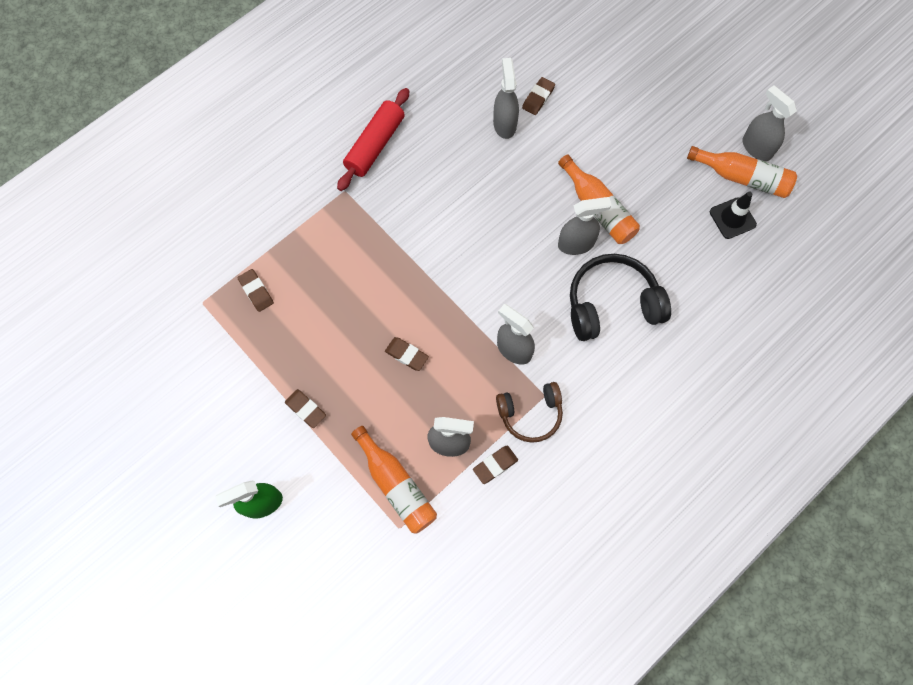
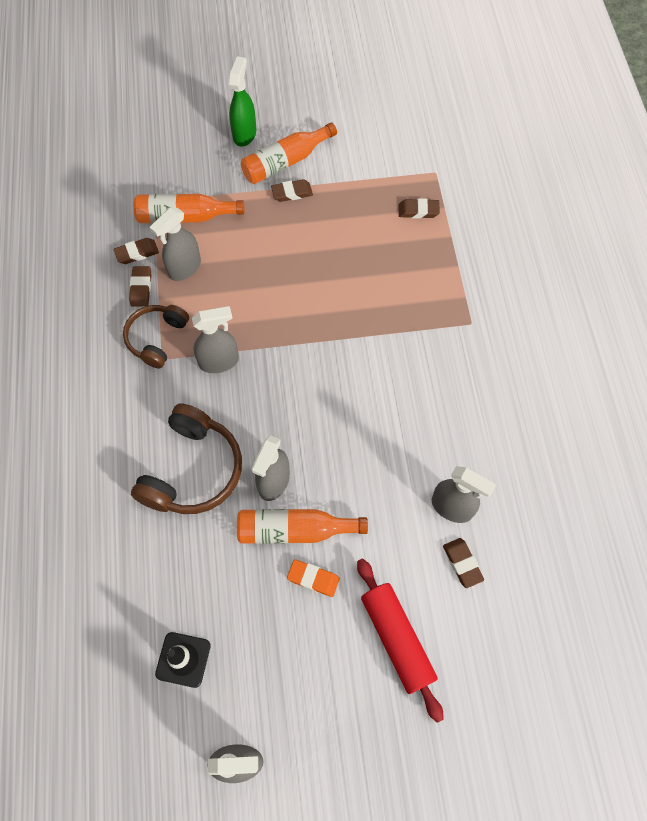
camera: 125 degrees right, 5 degrees down
(375, 145) = (504, 375): red rolling pin -> red rolling pin (396, 639)
(406, 355) = (280, 282): brown eraser -> brown eraser (137, 253)
(612, 304) = (192, 470): black headphones -> brown headphones
(620, 176) = (313, 579): none -> orange eraser
(742, 178) = (217, 712): orange bottle -> orange bottle (285, 162)

